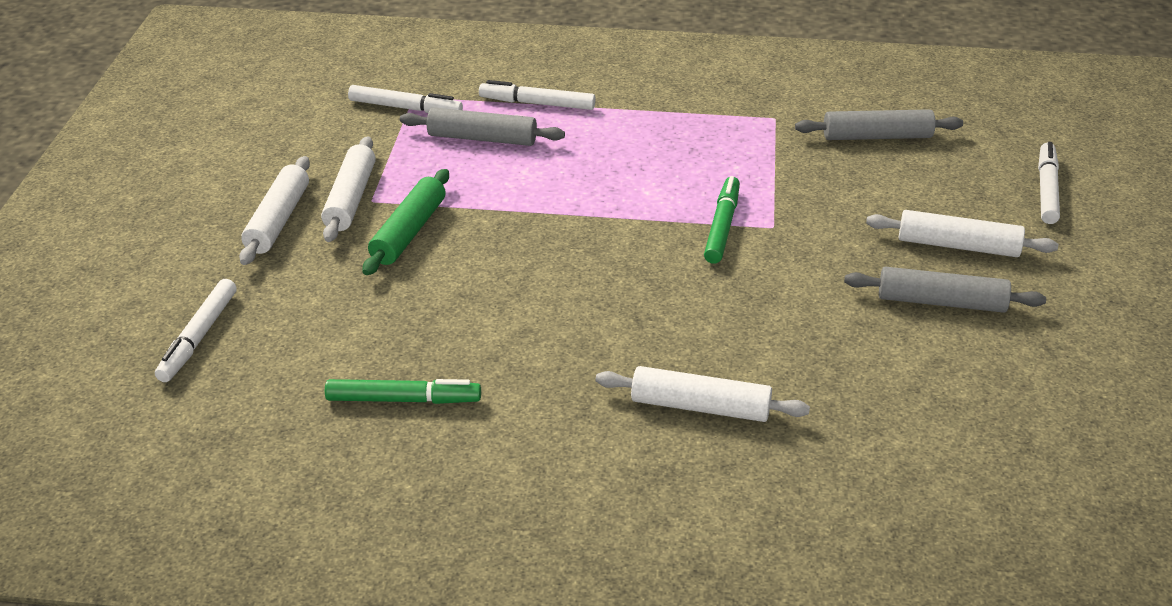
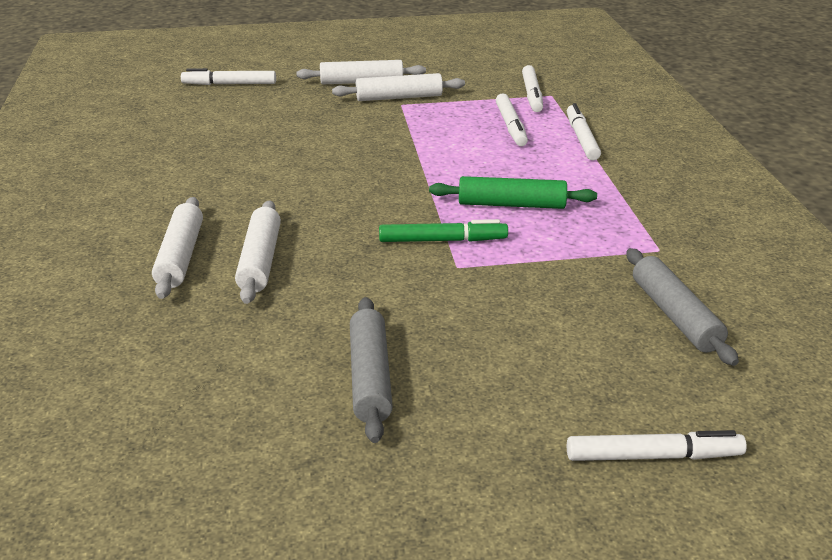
camera: 75 degrees right, 5 degrees down
(403, 400) = (176, 148): green marker -> none
(409, 232) = (368, 121): green rolling pin -> green rolling pin (511, 204)
(482, 138) = (511, 126): grey rolling pin -> white marker
(958, 246) = (483, 384): white rolling pin -> white rolling pin (260, 260)

